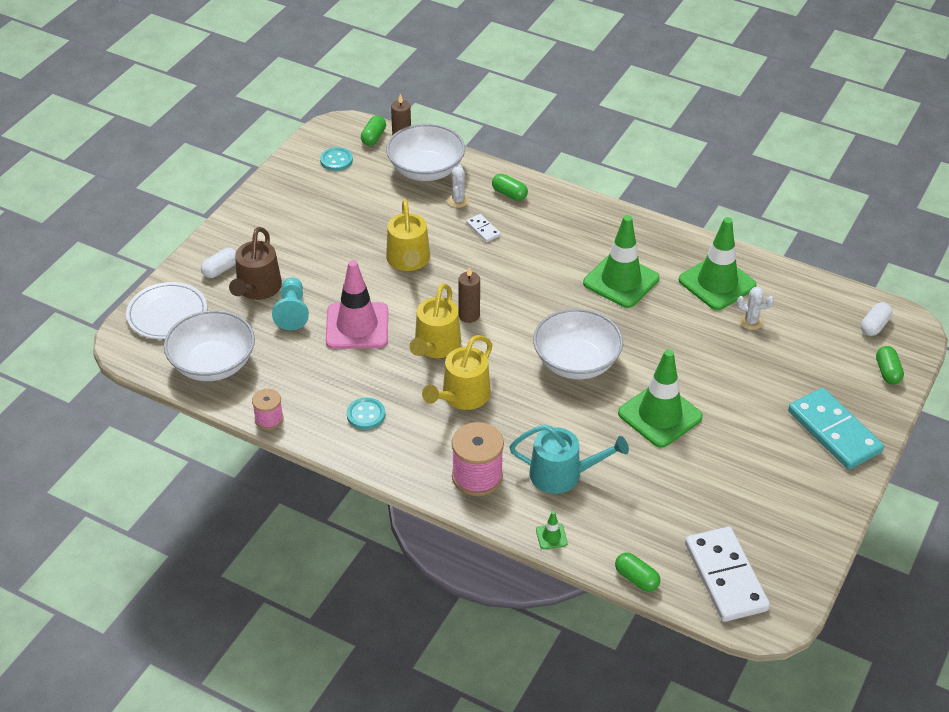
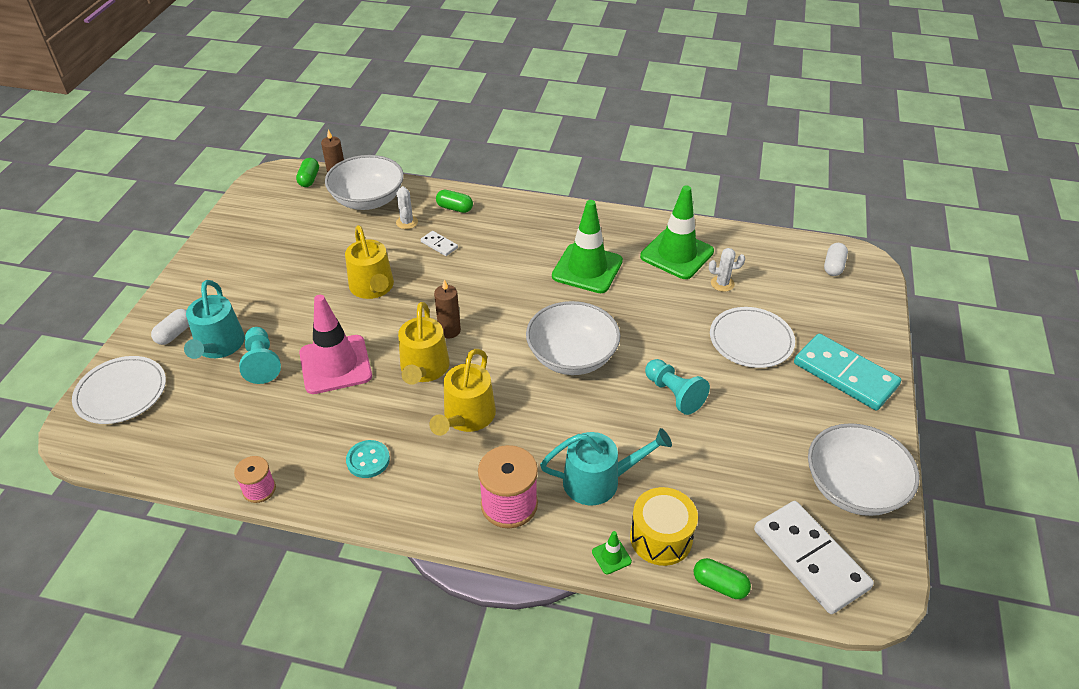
camera: 15 degrees left, 0 degrees up
(213, 364) = (183, 439): white bowl -> white bowl (853, 488)
(257, 288) = (219, 346): brown watering can -> turquoise watering can
(336, 160) = (277, 206): turquoise button -> none
(600, 531) = (661, 537): none -> yellow drum
(660, 415) = (674, 394): green traffic cone -> turquoise pawn
(756, 381) = (751, 340): none -> white plate
(887, 372) = (865, 306): green capsule -> none

